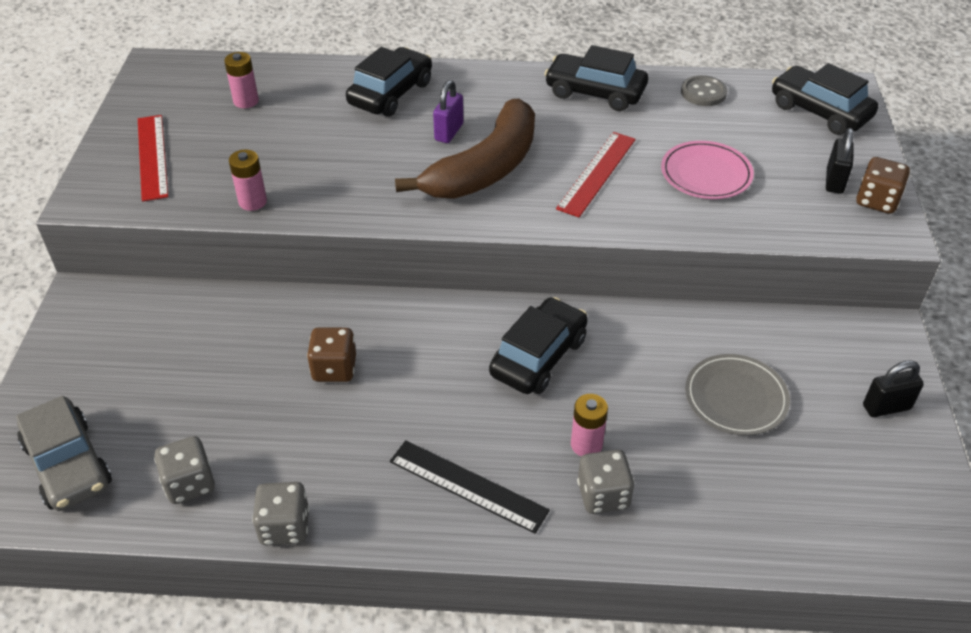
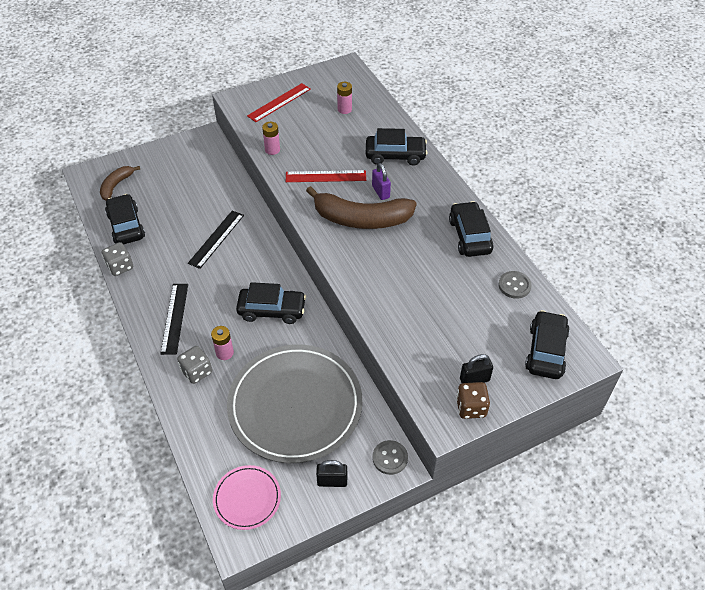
camera: 60 degrees right, 5 degrees up
(68, 464) = (116, 185): grey car -> brown banana
(190, 483) = (126, 226): grey dice -> black car
(334, 369) = (216, 239): brown dice -> black ruler
(449, 132) = (380, 192): purple padlock -> purple padlock turned 75 degrees clockwise
(597, 173) = (393, 265): red ruler -> red ruler (325, 176)
(706, 174) = (431, 314): pink plate -> pink plate (247, 498)
(736, 397) = (295, 405): grey plate -> grey plate, size x2.15
(871, 334) = (390, 458): none -> grey button
(886, 407) = (332, 481): black padlock -> black padlock turned 45 degrees counterclockwise

